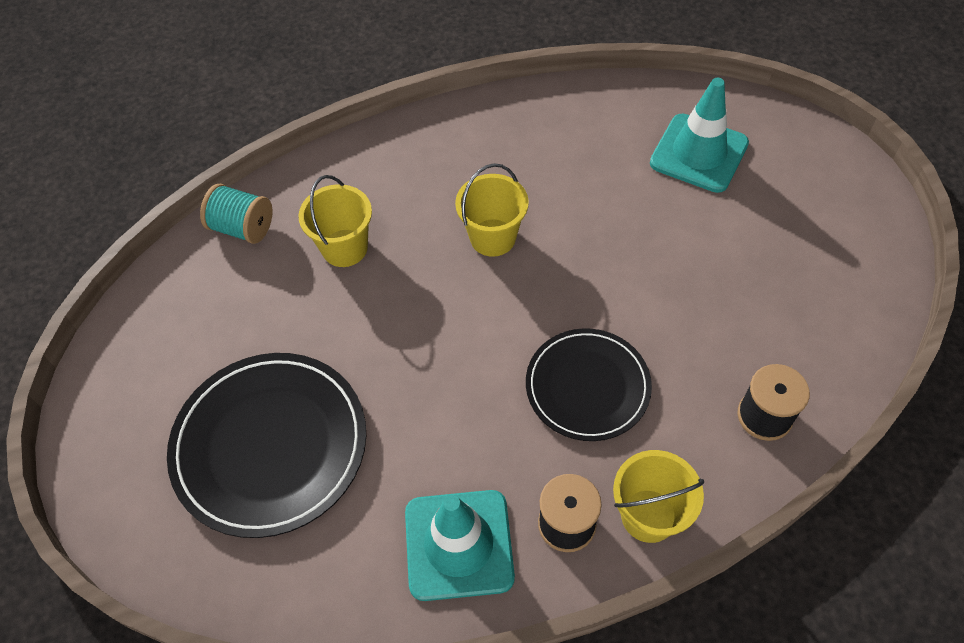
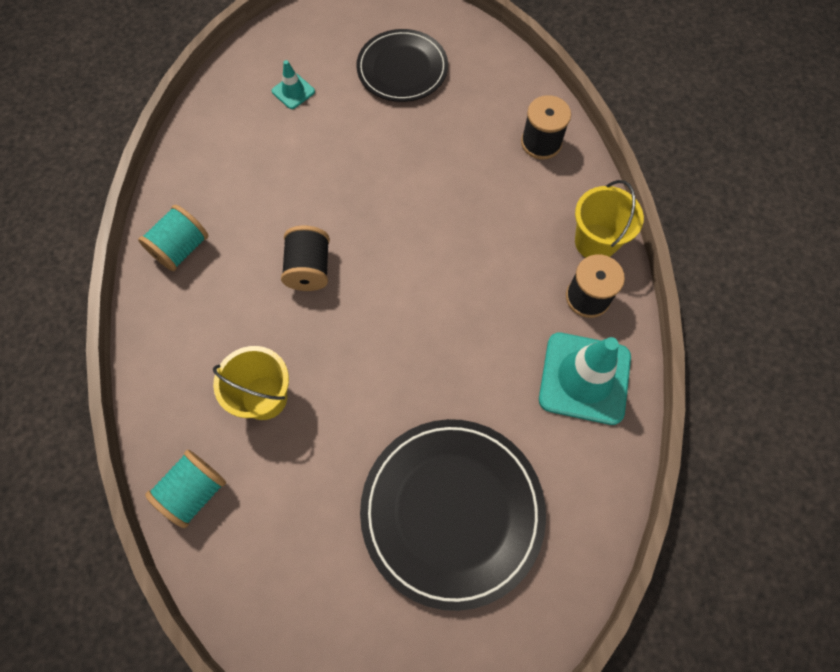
camera: 75 degrees left, 10 degrees up
(474, 132) = (181, 248): none -> turquoise spool
(493, 237) = (309, 269): yellow bucket -> black spool
(587, 386) = (479, 245): black plate -> black plate (402, 69)
(699, 153) = (293, 91): turquoise traffic cone -> turquoise traffic cone, size x0.48

